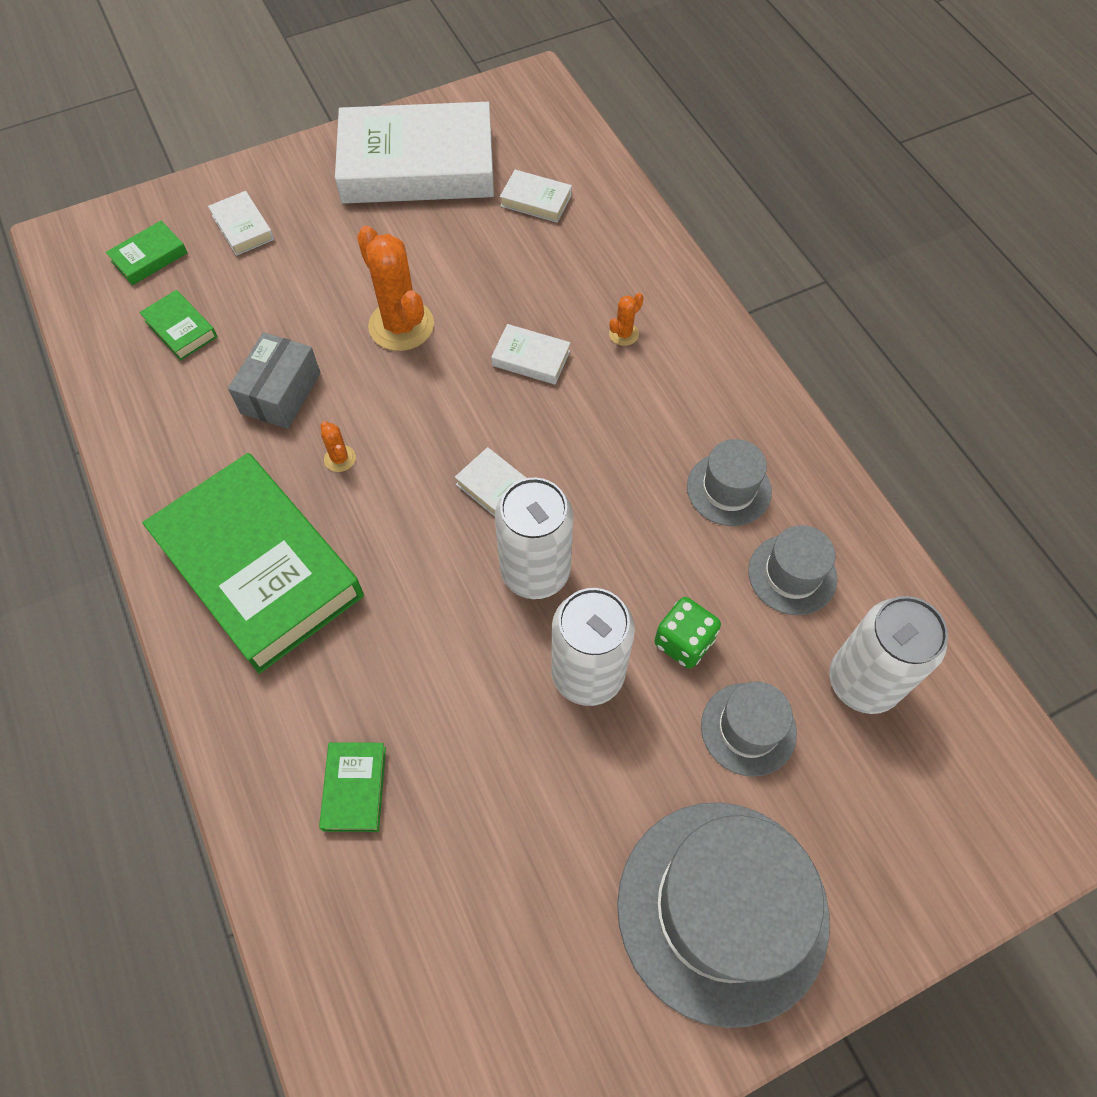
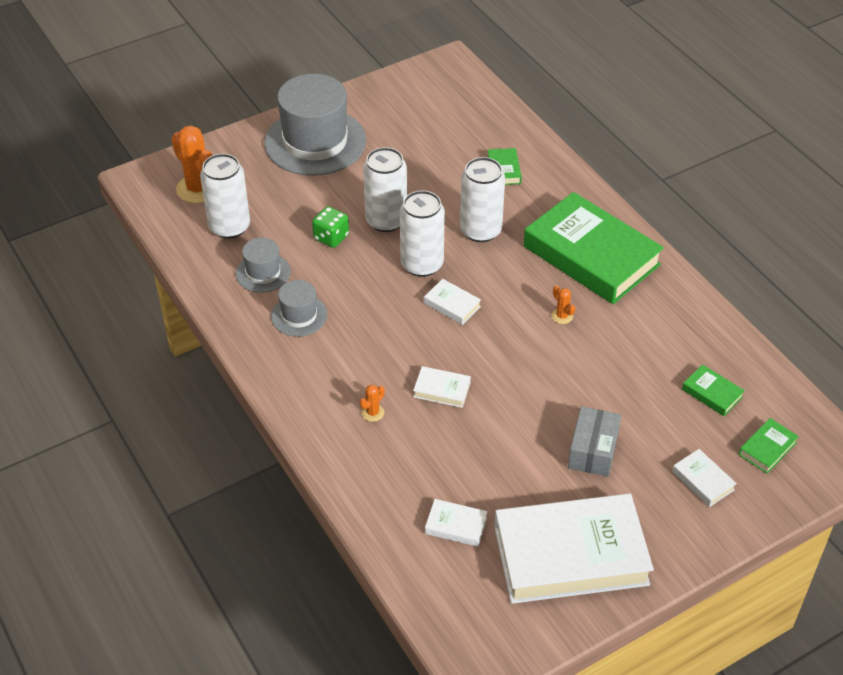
camera: 175 degrees right, 15 degrees down
(280, 393) = (618, 354): grey box -> grey box (593, 451)
(401, 325) = (545, 407): orange cactus -> orange cactus (198, 189)
(427, 637) = (480, 230): none -> white can
(748, 729) = (297, 204): grey hat -> none

